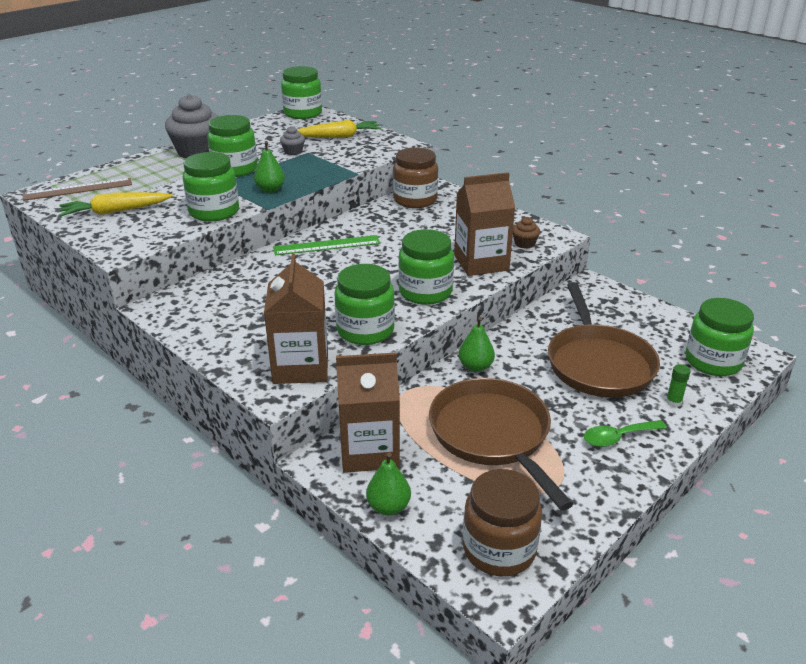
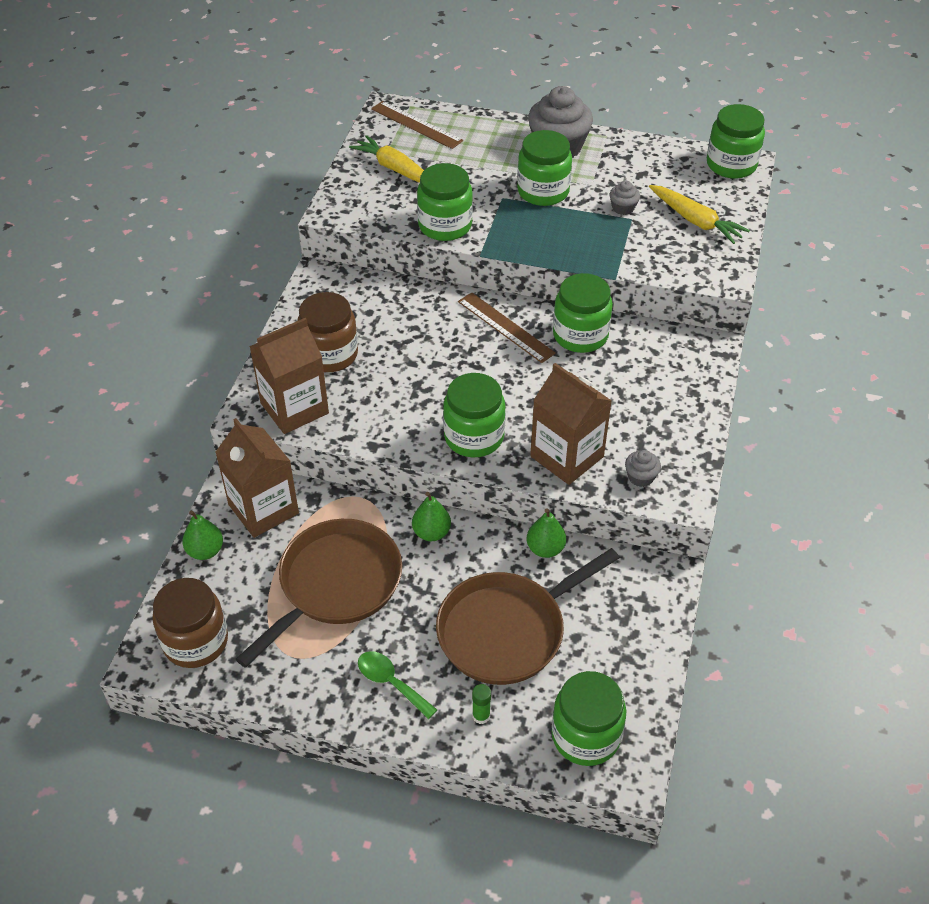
camera: 60 degrees right, 15 degrees up
(270, 190) = (520, 237): green pear -> green pear (545, 549)
(327, 245) = (505, 327): green ruler -> brown ruler
(365, 330) = (376, 424): green jar -> green jar (580, 335)
(415, 200) = (664, 347): brown jar -> brown jar (330, 354)
(524, 243) = (640, 477): brown cupcake -> grey cupcake

